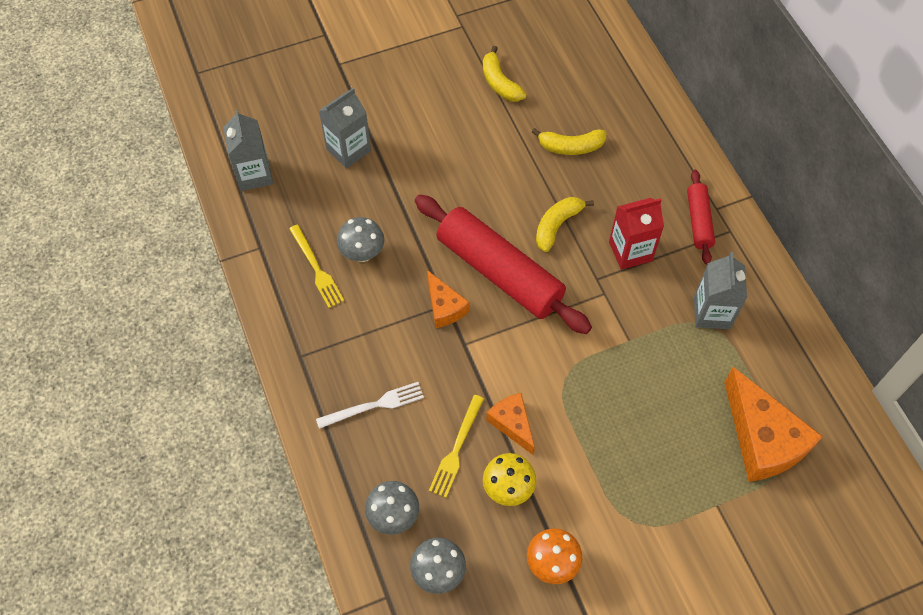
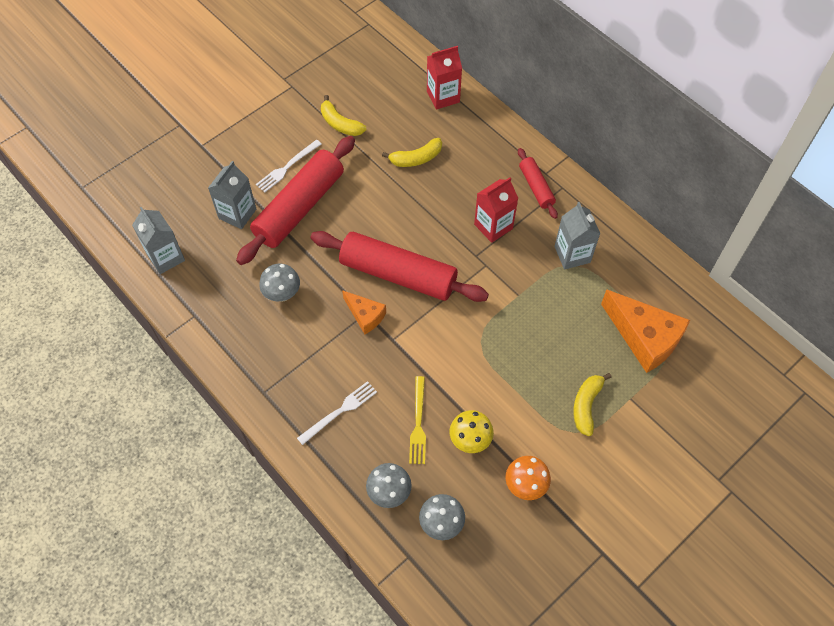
camera: 20 degrees left, 0 degrees up
(316, 268) = (249, 318): yellow fork -> none
(419, 163) = (300, 207): none -> red rolling pin
(422, 114) = (287, 167): none -> white fork
(512, 424) = (454, 389): orange cheese -> none
(557, 225) = (429, 224): yellow banana -> yellow banana (586, 406)
(629, 85) = (443, 96): none -> red carton

